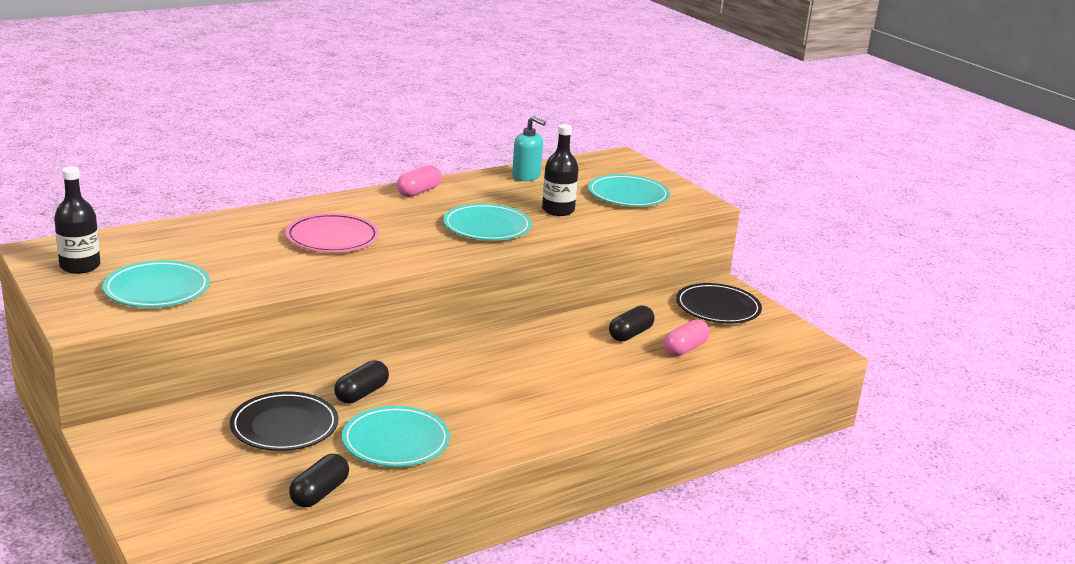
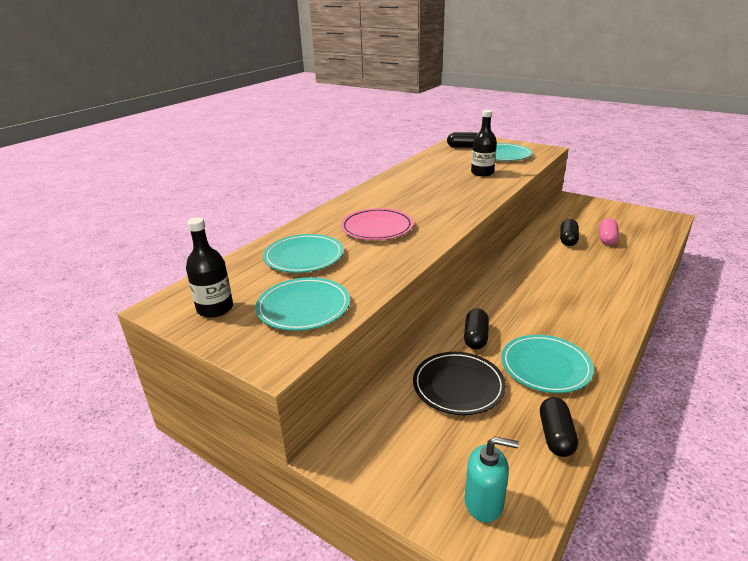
camera: 20 degrees left, 5 degrees up
(418, 192) = (386, 184): pink capsule -> none
(487, 227) = (460, 193): turquoise plate -> turquoise plate (304, 257)
(526, 176) = (434, 159): turquoise soap dispenser -> turquoise soap dispenser (484, 502)
(594, 169) = (463, 147): none -> black capsule
(718, 308) = (586, 210): black plate -> none

